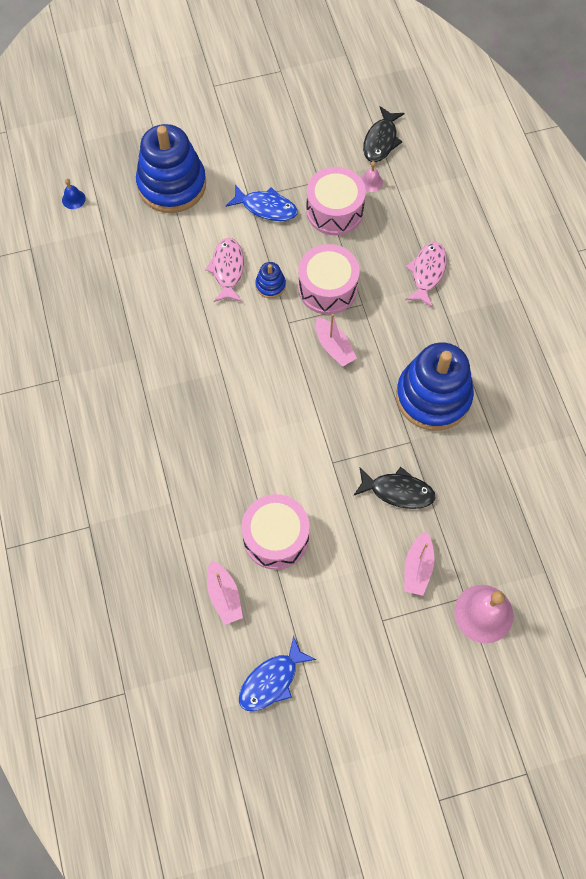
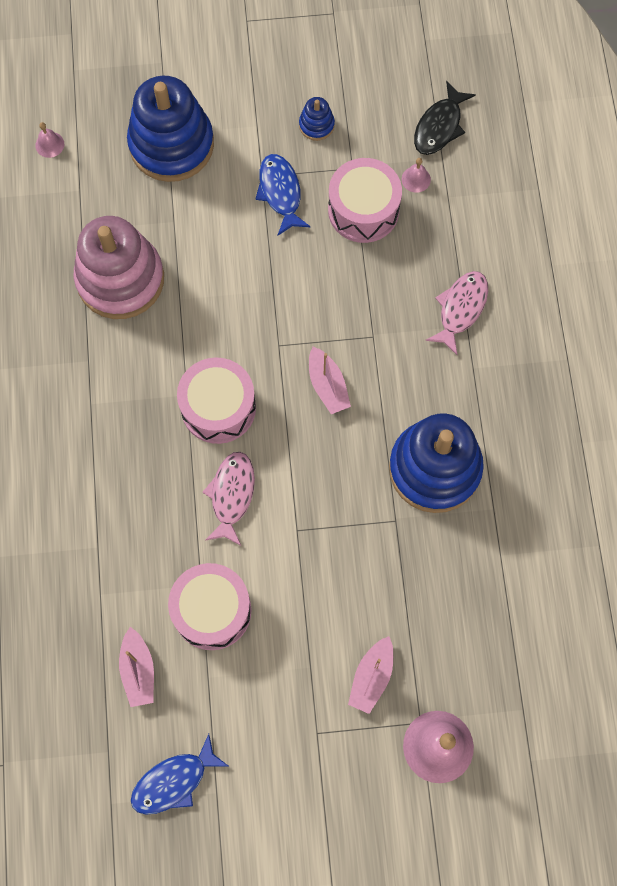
camera: 10 degrees right, 5 degrees up
(73, 199) = (49, 144): blue bell -> pink bell
(150, 292) = (120, 279): none -> pink stacking toy
(227, 269) = (218, 266): pink fish -> pink fish (231, 495)
(266, 207) = (280, 192): blue fish -> blue fish turned 135 degrees counterclockwise
(270, 285) = (266, 294): blue stacking toy -> blue stacking toy (316, 125)
(327, 288) = (335, 309): pink drum -> pink drum (218, 408)
(398, 491) = (367, 579): black fish -> none

